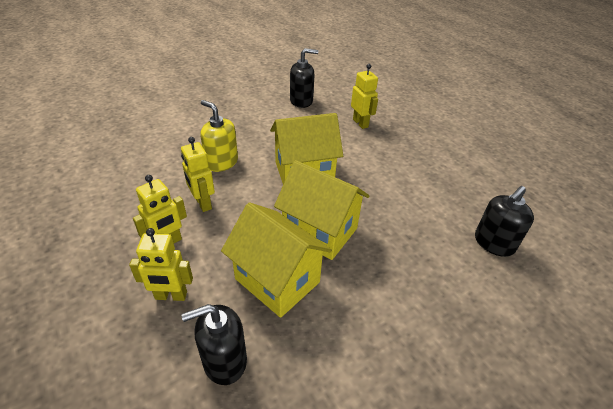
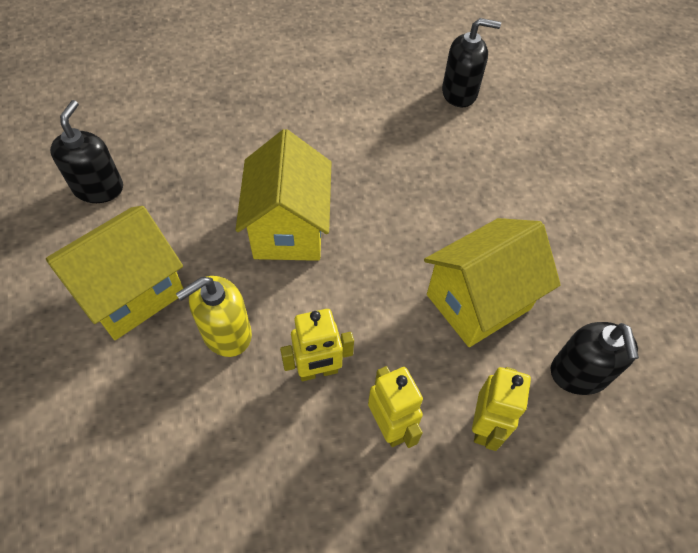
camera: 75 degrees left, 15 degrees up
(320, 231) = (408, 239): yellow house -> yellow house (132, 293)
(360, 123) = (199, 132): yellow robot -> none
(493, 243) = (459, 93): black soap dispenser -> black soap dispenser turned 60 degrees counterclockwise

